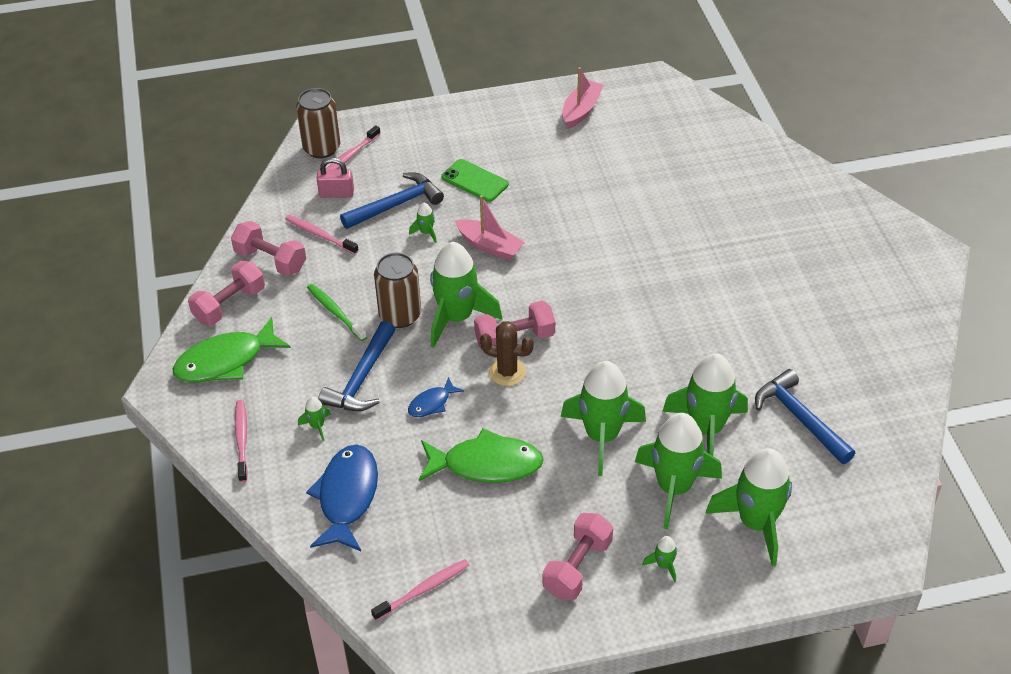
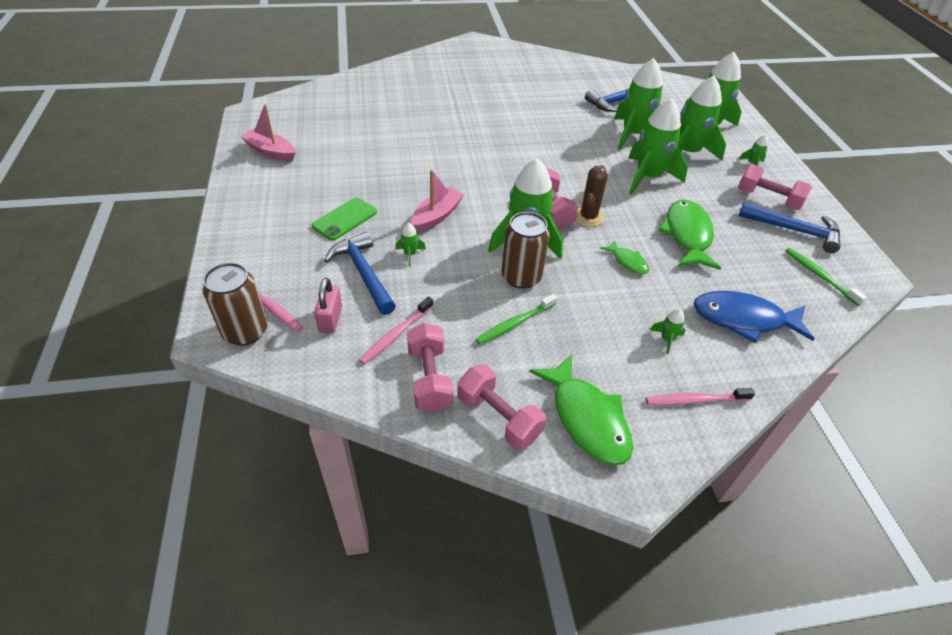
camera: 90 degrees left, 0 degrees up
(270, 260) = (429, 379): pink dumbbell -> pink dumbbell turned 45 degrees counterclockwise
(361, 379) = (603, 306): blue hammer -> blue hammer (794, 230)
(423, 589) = (819, 276): pink toothbrush -> green toothbrush
(431, 403) = (627, 262): blue fish -> green fish

